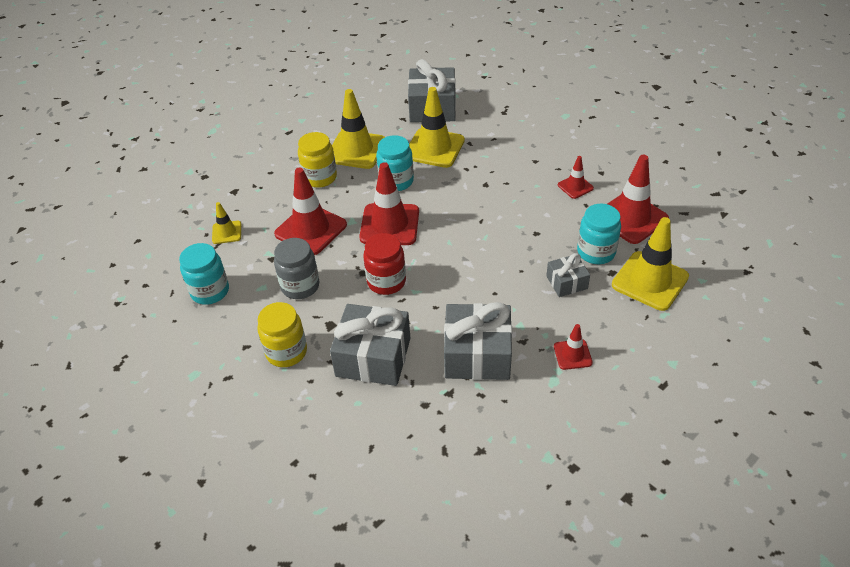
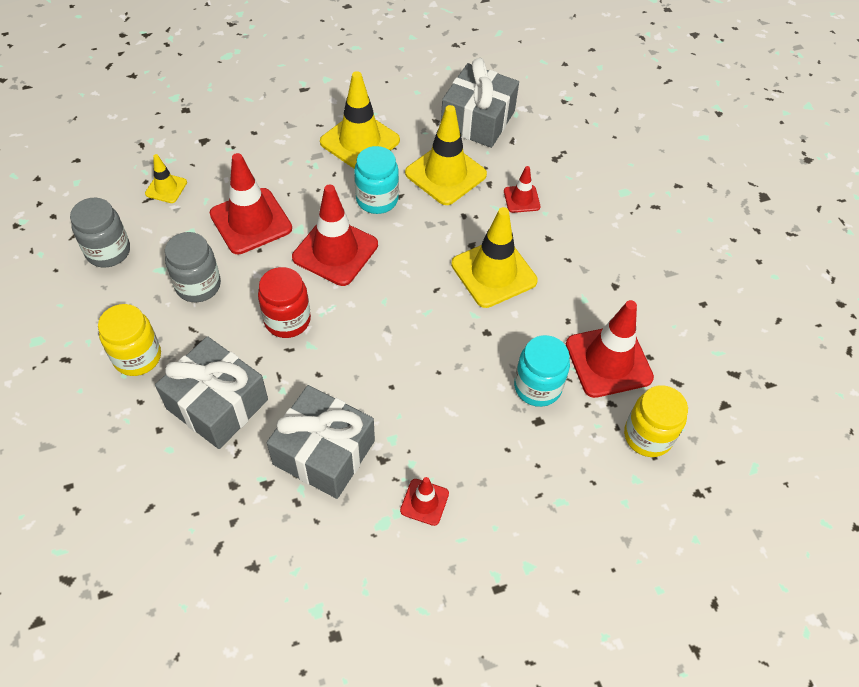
camera: 20 degrees right, 10 degrees up
(210, 291) = (108, 251): turquoise jar -> grey jar
(320, 177) = (300, 160): yellow jar -> yellow jar (647, 436)
(566, 282) = (478, 410): grey gift -> none
(575, 187) = (571, 292): red traffic cone -> red traffic cone (521, 199)
(650, 281) = (574, 452): yellow traffic cone -> yellow traffic cone (494, 273)

